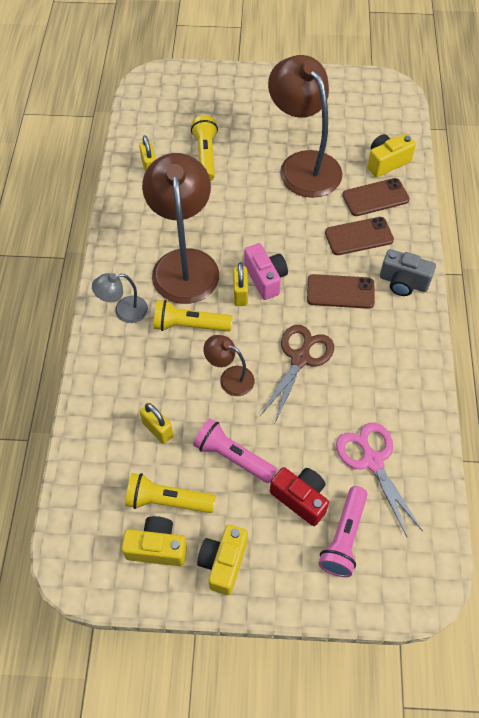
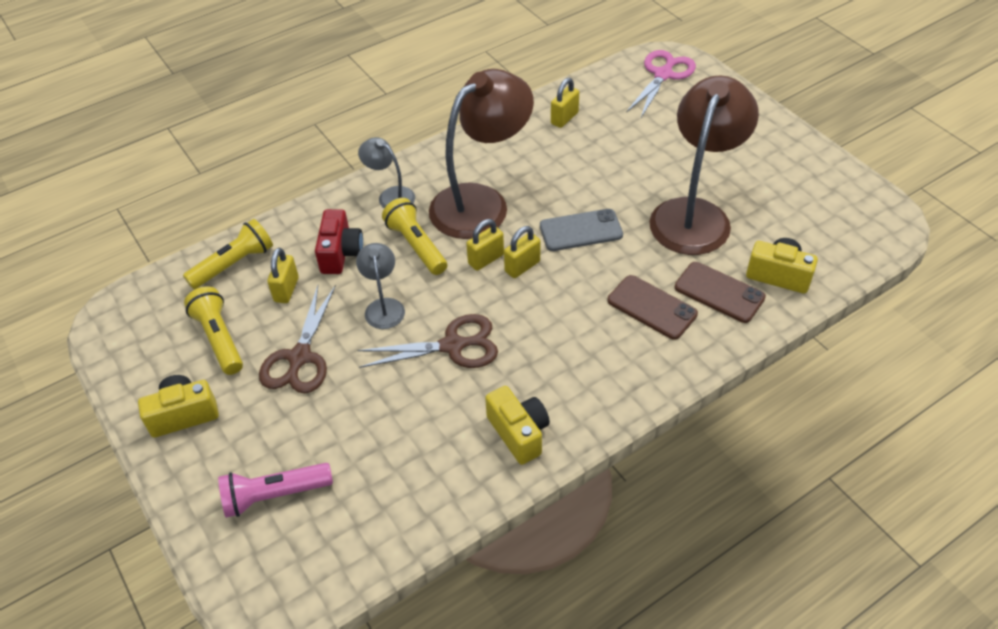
camera: 55 degrees right, 10 degrees down
(157, 547) = (168, 359): yellow camera -> yellow camera (519, 433)
(206, 155) = (623, 143): yellow flashlight -> yellow flashlight (234, 264)
(230, 378) = (384, 306): brown lamp -> grey lamp
(233, 456) = (299, 358): pink flashlight -> brown scissors
(263, 228) = (581, 230): none -> grey phone
(265, 278) = (522, 266): pink camera -> yellow padlock
(300, 498) = (293, 435): red camera -> red camera (340, 253)
(340, 292) = (564, 332): brown phone -> none
(372, 460) = (381, 471): pink scissors -> pink scissors (663, 75)
(403, 282) = (631, 377): grey camera -> none

